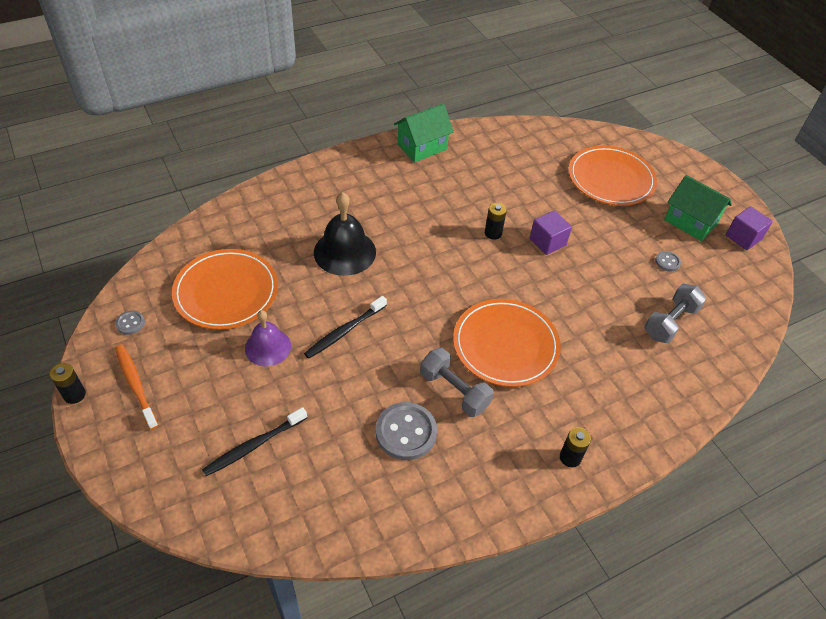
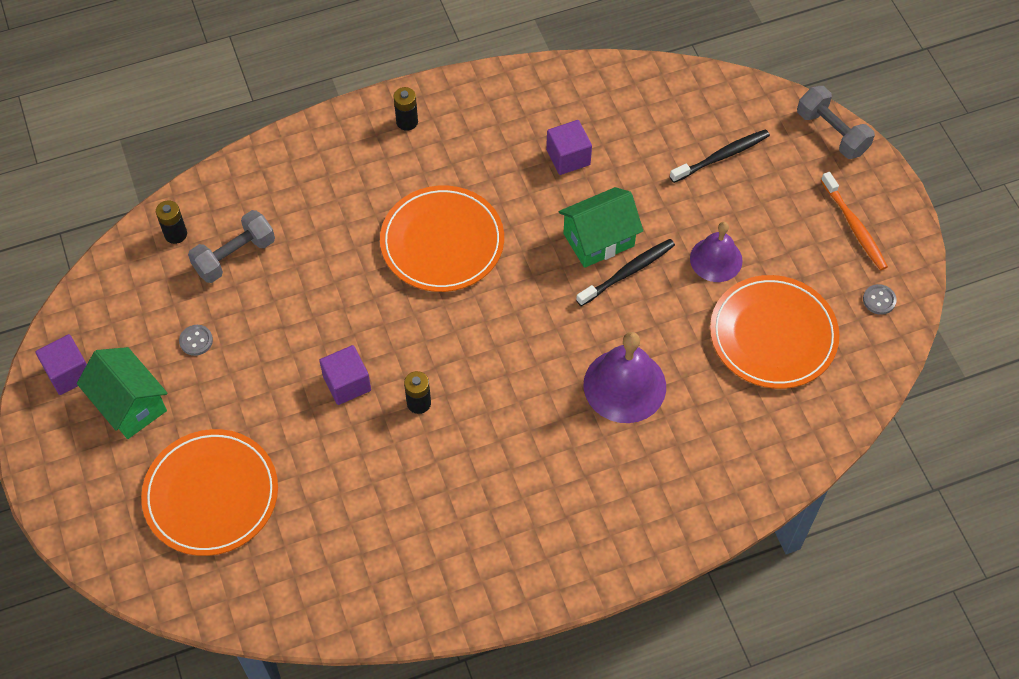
camera: 170 degrees left, 10 degrees up
(74, 395) = (915, 220): black battery -> black battery (175, 234)
(344, 252) = (624, 385): black bell -> purple bell
(406, 432) = (568, 157): grey button -> purple cube
(422, 147) = (493, 583): green house -> green house (598, 240)
(454, 391) = (511, 195): grey dumbbell -> grey dumbbell (831, 133)

